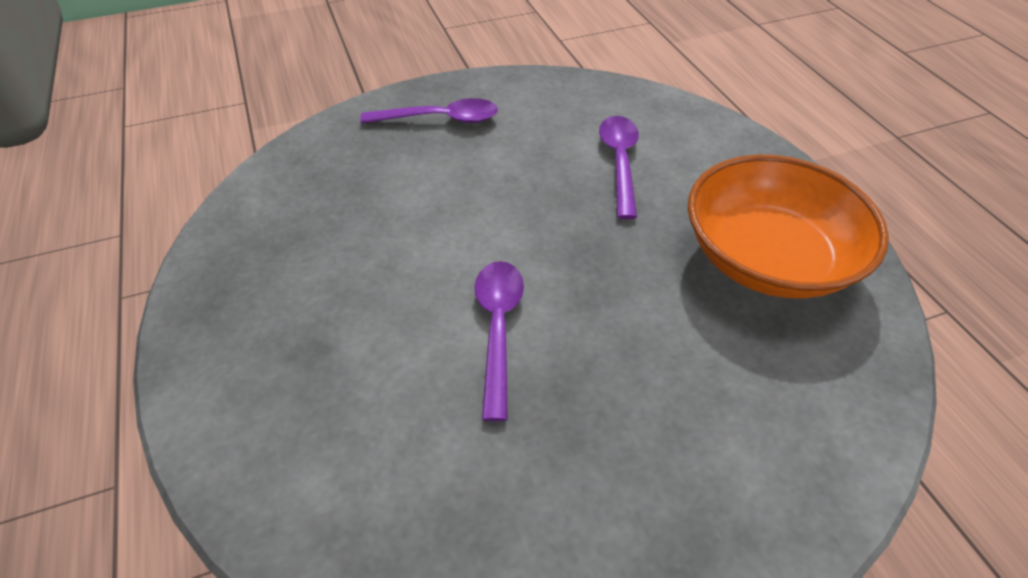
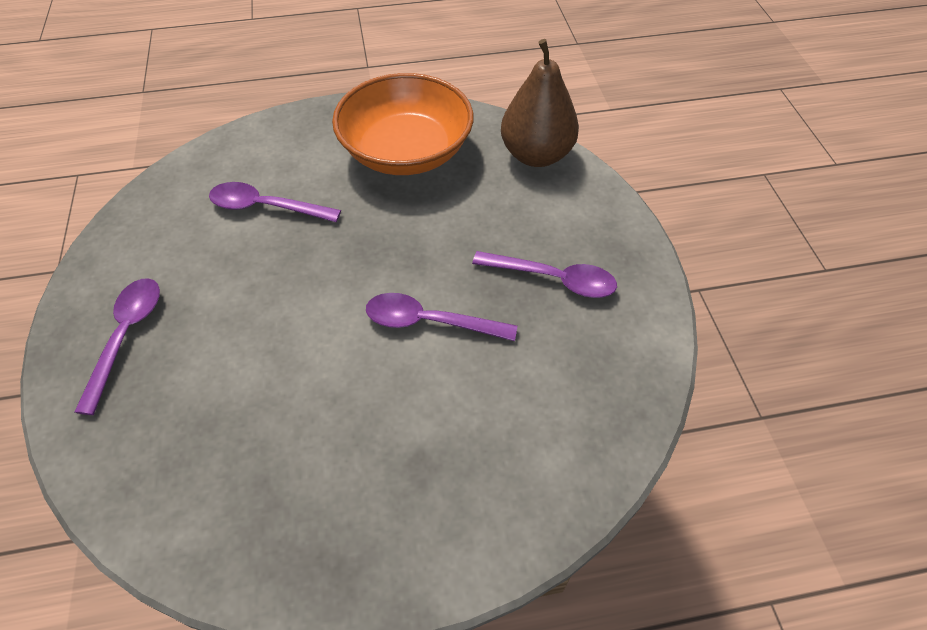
camera: 80 degrees left, 5 degrees up
(602, 460) = (553, 279): none -> purple spoon
(848, 411) = (536, 155): none -> brown pear

